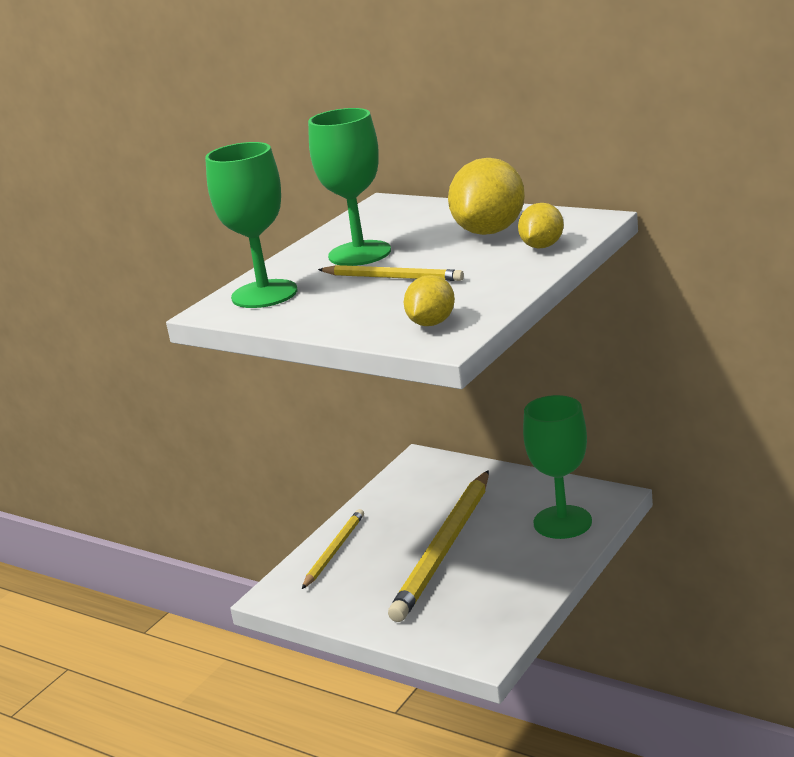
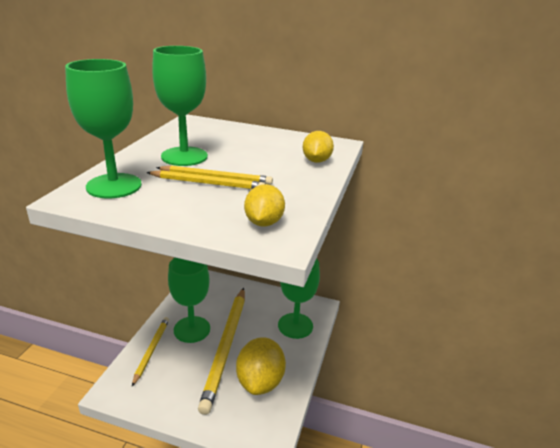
camera: 20 degrees left, 5 degrees up
(379, 284) = (208, 183): none -> yellow pencil
(397, 526) = (192, 329): none -> green goblet
(490, 231) = (273, 147): yellow lemon -> yellow lemon (260, 381)

